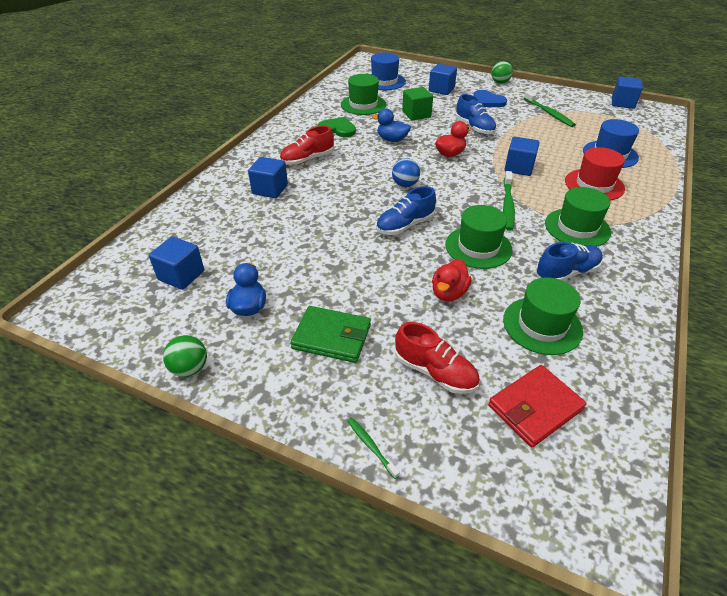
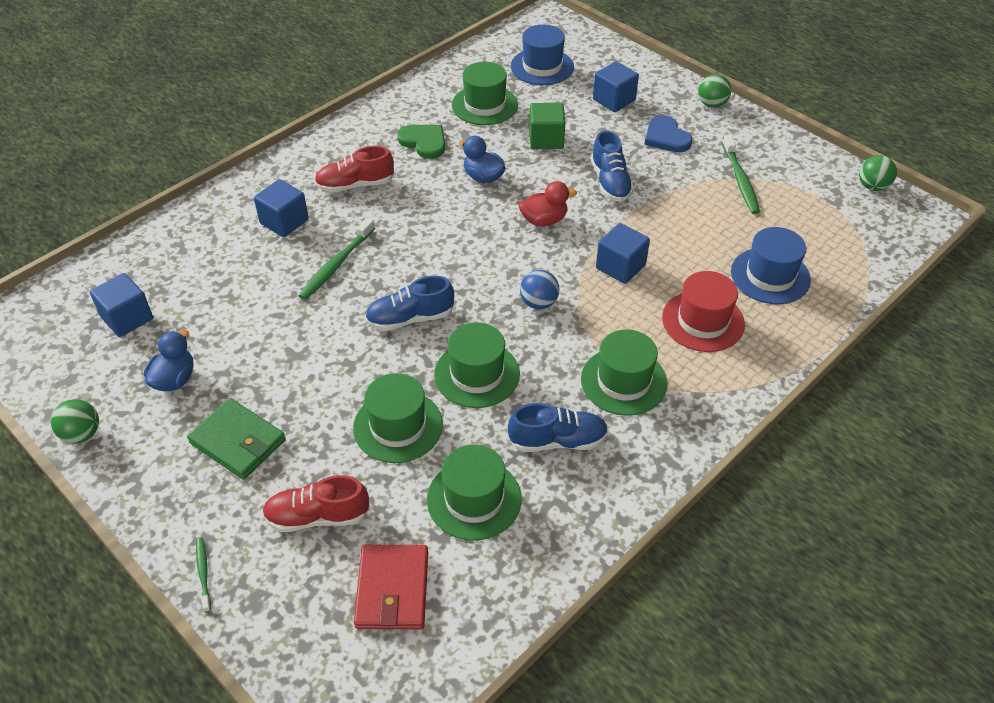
camera: 20 degrees right, 5 degrees up
(405, 185) = (451, 256): blue ball -> blue ball (538, 303)
(435, 372) = (317, 516): red shoe -> red shoe turned 120 degrees clockwise
(449, 293) = (398, 426): red duck -> green hat
(507, 205) = (560, 322): green toothbrush -> green toothbrush (336, 265)
(535, 407) = (392, 589): red wallet -> red wallet turned 75 degrees counterclockwise
(622, 103) = (872, 186): blue cube -> green ball

